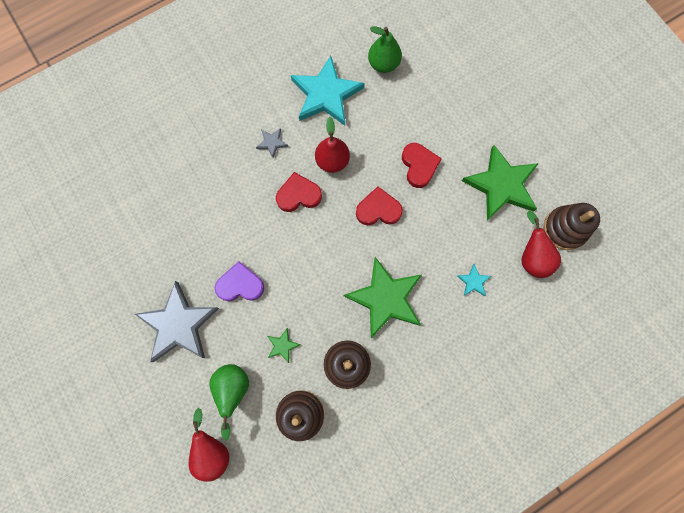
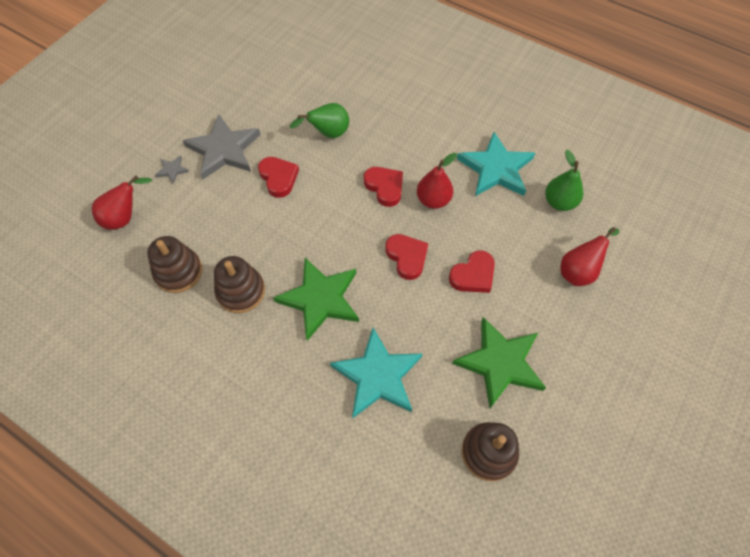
camera: 65 degrees right, 15 degrees down
(233, 389) = (182, 211): green pear -> green pear (328, 134)
(240, 285) = (278, 178): purple heart -> red heart
(272, 143) = (422, 147): grey star -> grey star (172, 170)
(282, 345) = (237, 232): green star -> none
(473, 281) = (378, 376): turquoise star -> turquoise star, size x2.36
(531, 257) = (436, 427): red pear -> red pear (578, 271)

